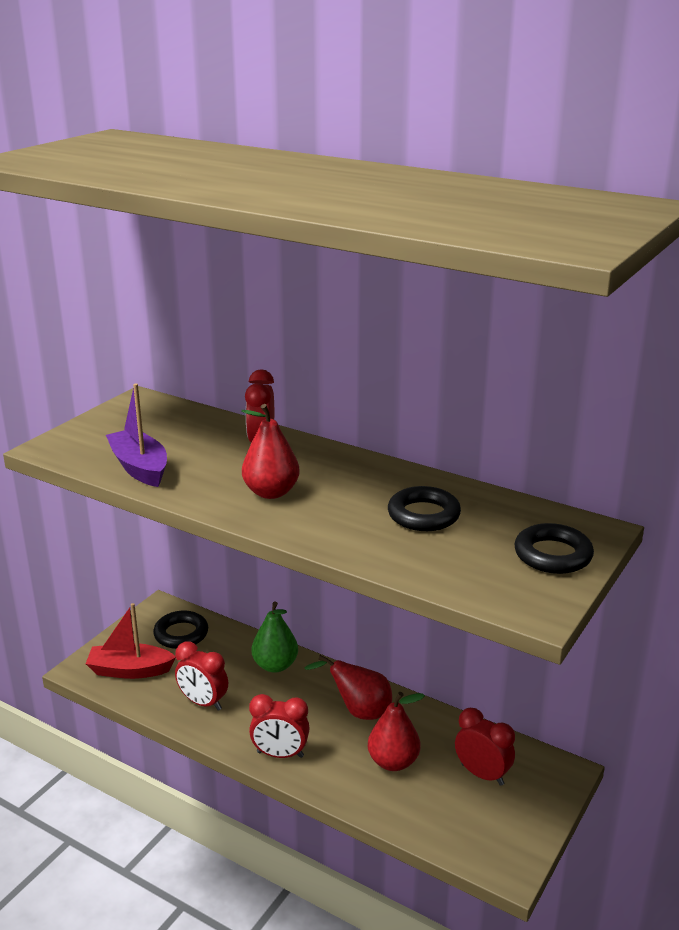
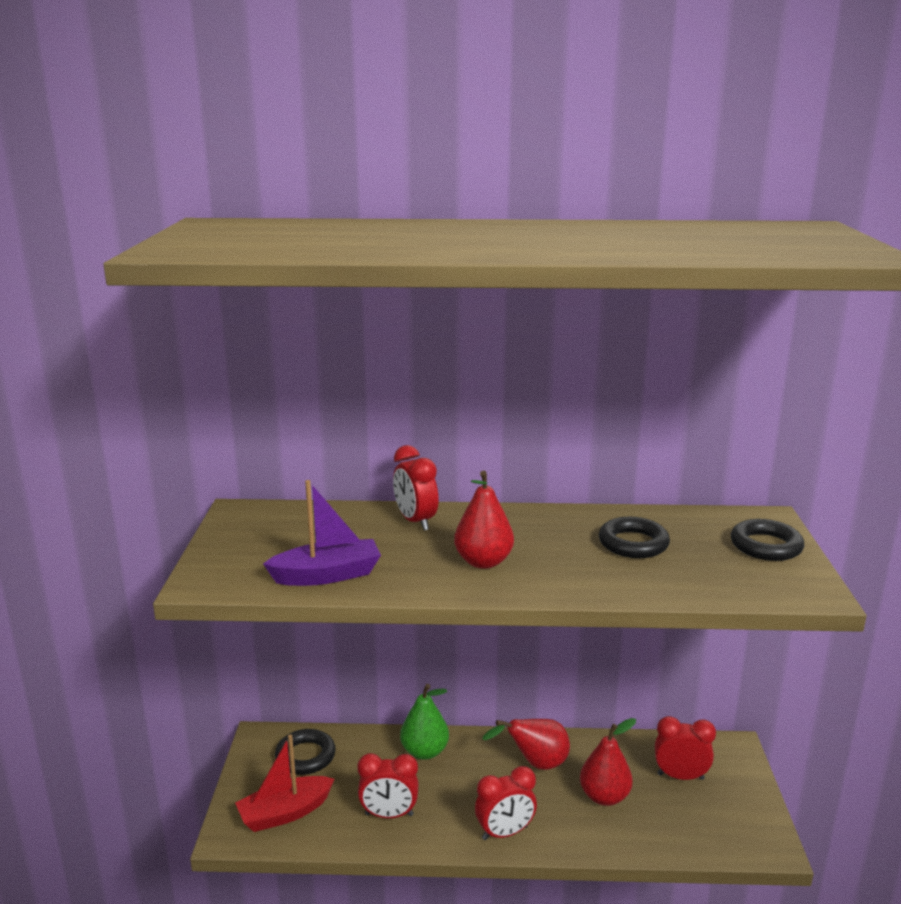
camera: 30 degrees left, 5 degrees down
(139, 468) = (327, 575): purple boat -> purple boat turned 135 degrees clockwise

